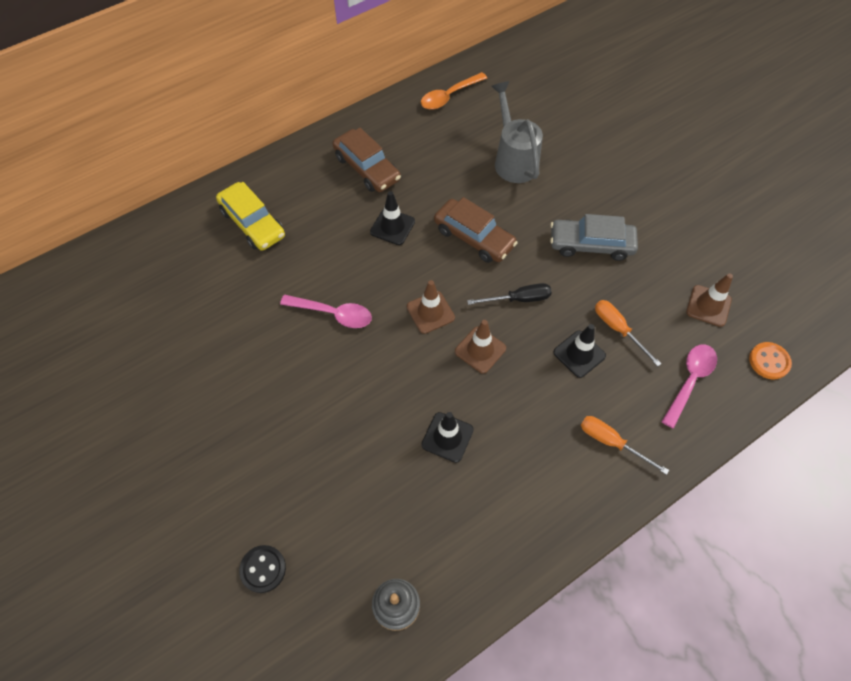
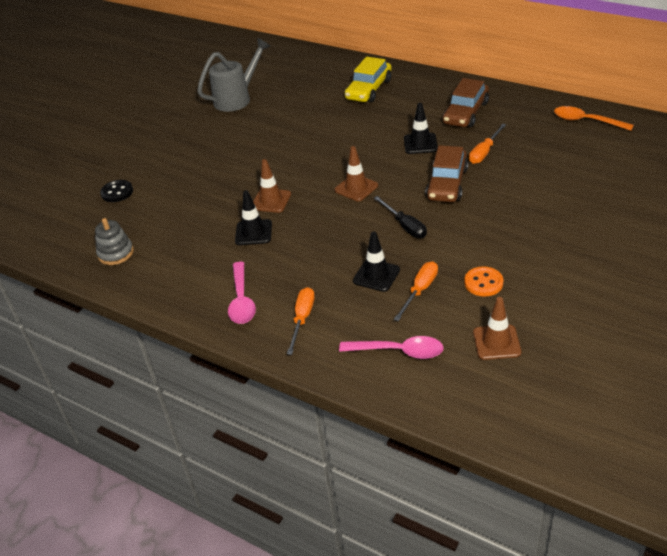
camera: 70 degrees right, 20 degrees down
(333, 314) = (320, 148): pink spoon -> pink spoon (241, 300)
(443, 186) = (484, 152): none -> orange screwdriver
(480, 350) = (340, 222): brown traffic cone -> brown traffic cone (271, 201)
(513, 160) = (552, 176): grey watering can -> grey watering can (237, 99)
(591, 244) = (500, 247): grey car -> none
(769, 361) = (464, 403): orange button -> orange button (483, 283)

